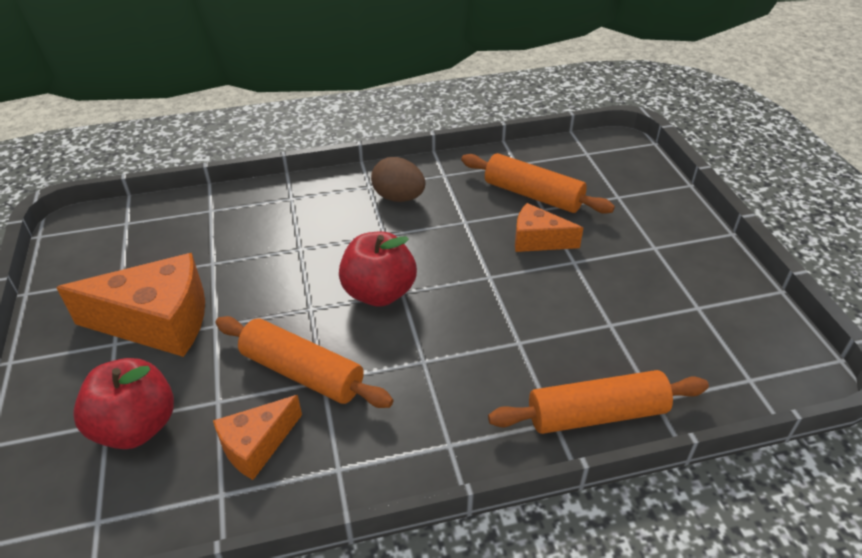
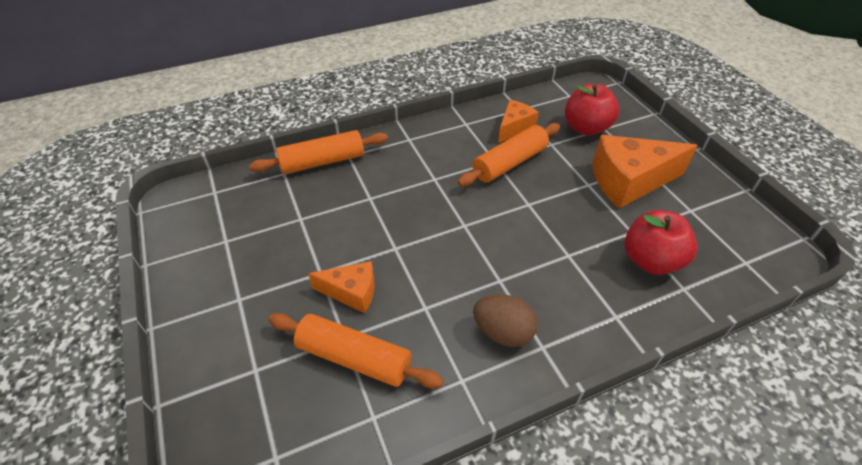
camera: 170 degrees right, 5 degrees up
(302, 372) = (510, 163): orange rolling pin -> orange rolling pin turned 60 degrees counterclockwise
(379, 293) = (482, 222): red apple -> red apple (650, 260)

